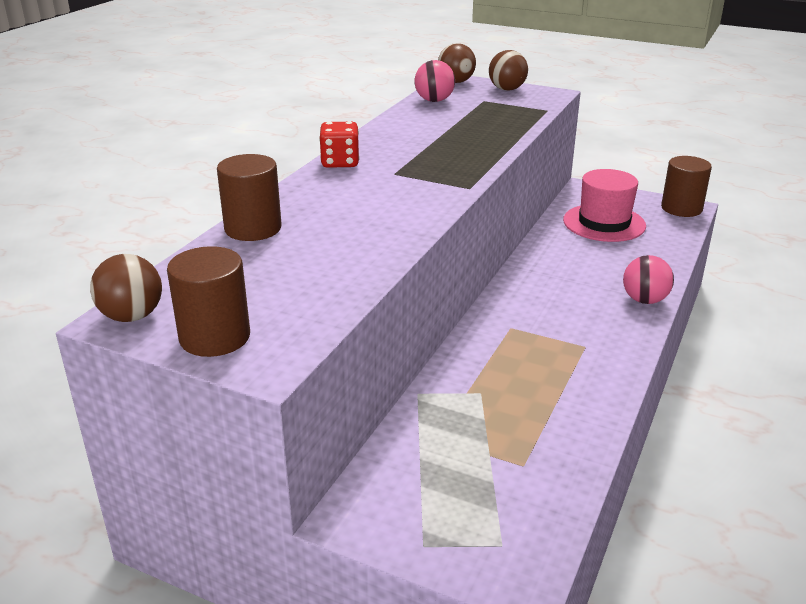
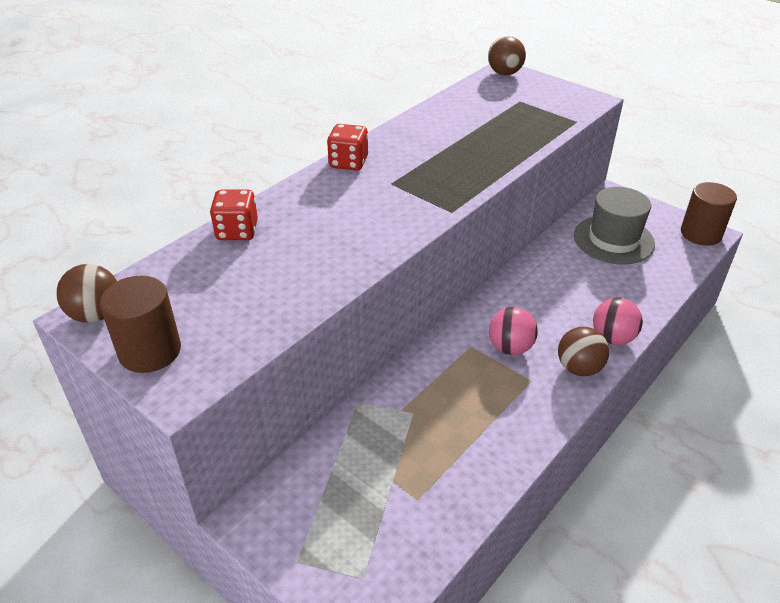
camera: 15 degrees right, 10 degrees up
(253, 228) = (237, 231): brown cylinder -> red dice
(434, 100) = (472, 95): pink ball -> pink ball (510, 347)
(507, 89) = (549, 89): brown ball -> brown ball (579, 368)
(604, 223) = (613, 240): pink hat -> grey hat

